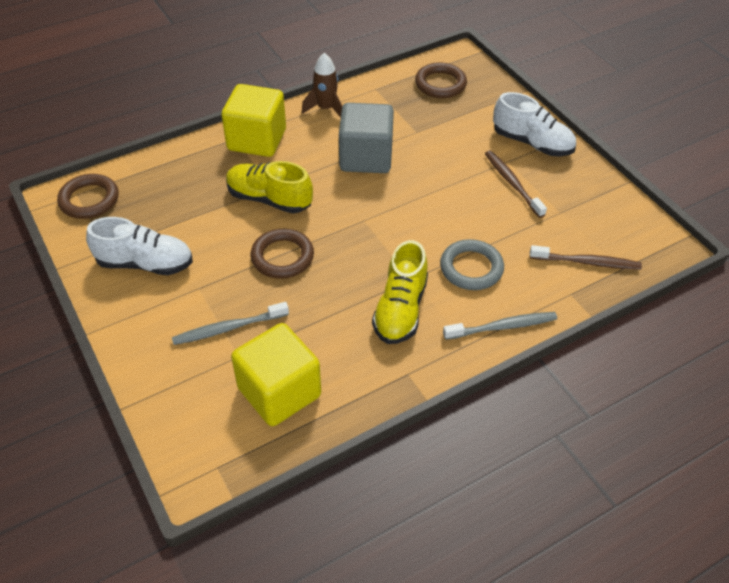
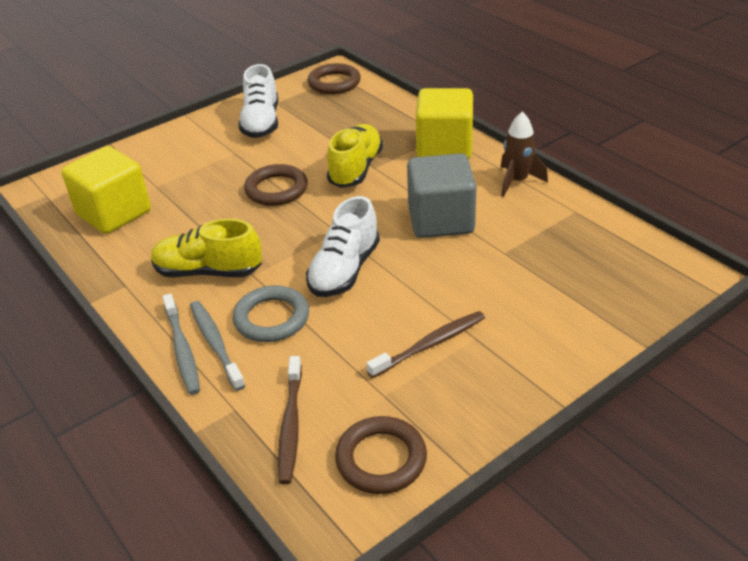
camera: 85 degrees right, 10 degrees down
(228, 328) = (187, 175): grey toothbrush -> grey toothbrush (215, 344)
(440, 84) = (615, 263): brown ring -> brown ring (381, 459)
(532, 143) = (523, 360): white shoe -> white shoe (344, 270)

